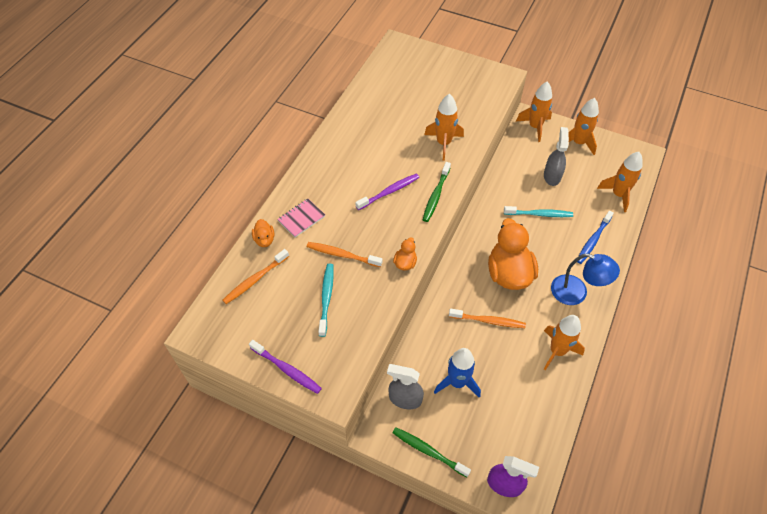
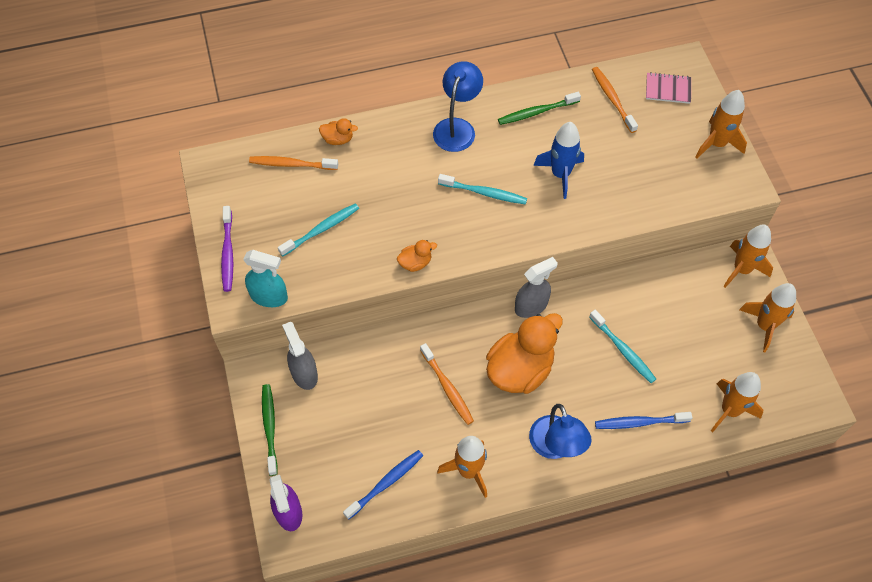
camera: 50 degrees right, 5 degrees up
(264, 240) = (338, 139): orange duck -> orange duck turned 120 degrees counterclockwise
(301, 218) = (386, 148): pink notebook -> pink notebook (668, 89)
(326, 172) = (457, 127): none -> blue lamp
(342, 255) = (377, 208): orange toothbrush -> orange toothbrush (612, 99)
(349, 367) = (269, 296): none -> turquoise spray bottle
(389, 192) = (484, 193): purple toothbrush -> turquoise toothbrush
(436, 195) = (519, 233): green toothbrush -> green toothbrush (536, 112)
(443, 143) = (592, 195): orange rocket -> orange rocket (716, 144)
(457, 382) = (357, 405): blue rocket -> blue rocket (560, 174)
(529, 406) = (386, 483): none -> blue toothbrush
(552, 176) = (688, 329): grey spray bottle -> grey spray bottle (531, 306)

